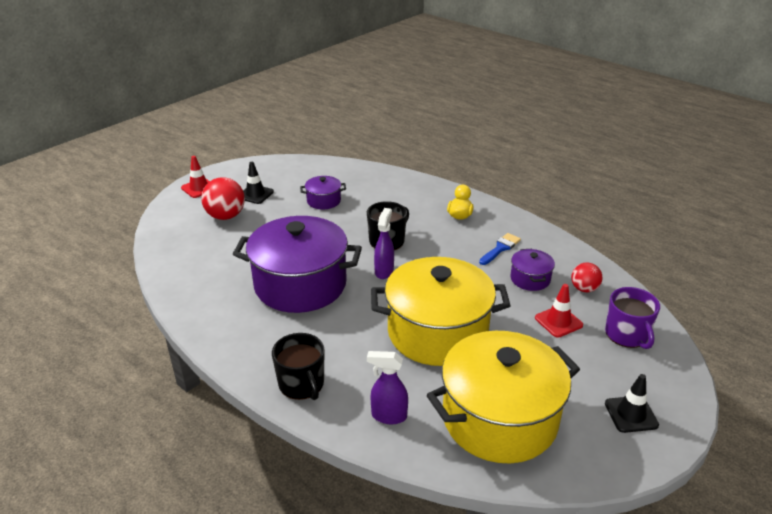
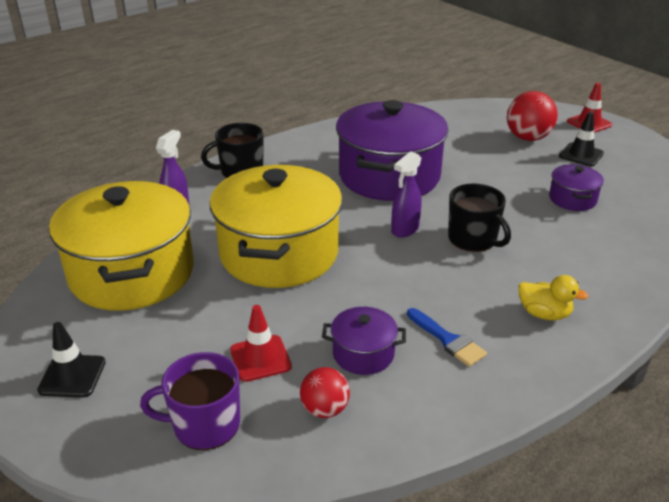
camera: 100 degrees right, 0 degrees up
(384, 271) = (404, 230): purple spray bottle -> purple spray bottle turned 105 degrees clockwise

